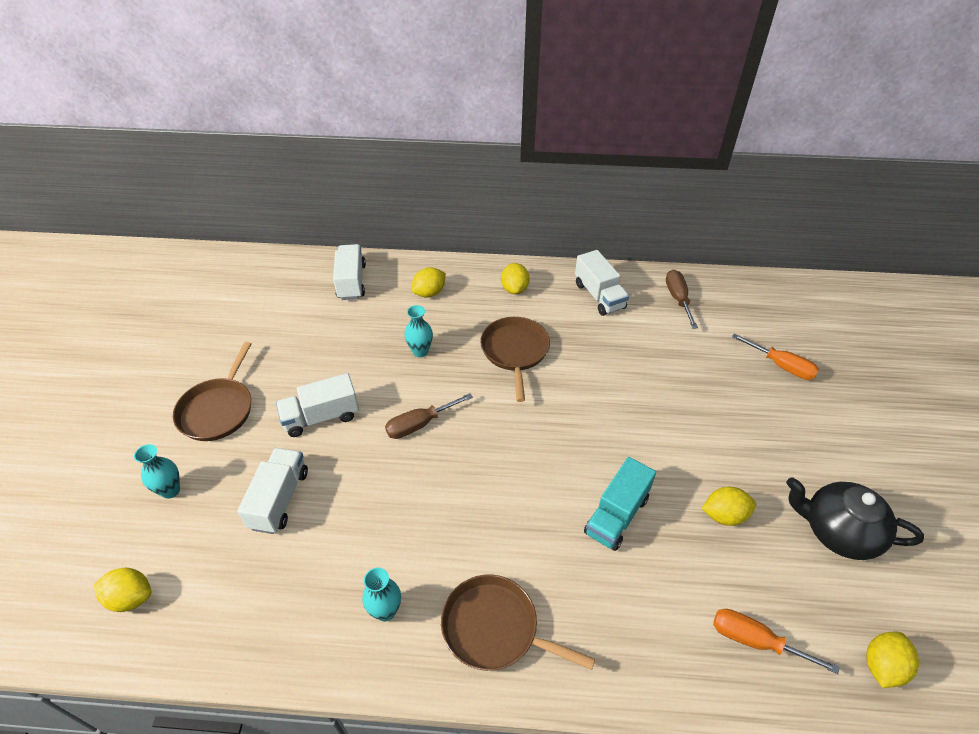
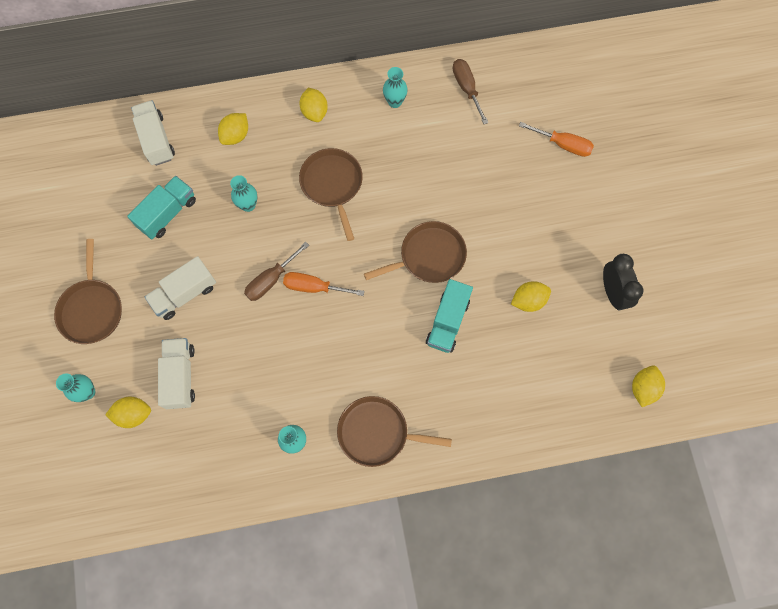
camera: 15 degrees left, 25 degrees up
(131, 598) = (101, 483): yellow lemon -> yellow lemon (133, 414)
(336, 342) = (168, 213): none -> turquoise truck
(599, 296) = (395, 102): white truck -> turquoise vase
(607, 440) = (429, 256): none -> brown pan
(755, 640) = (558, 393): orange screwdriver -> orange screwdriver (314, 287)
(838, 531) = (612, 292): black teapot -> black clock

